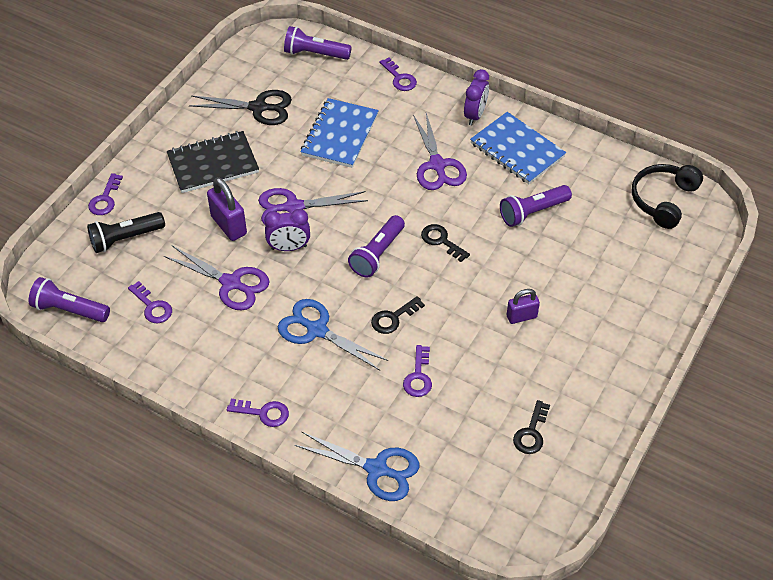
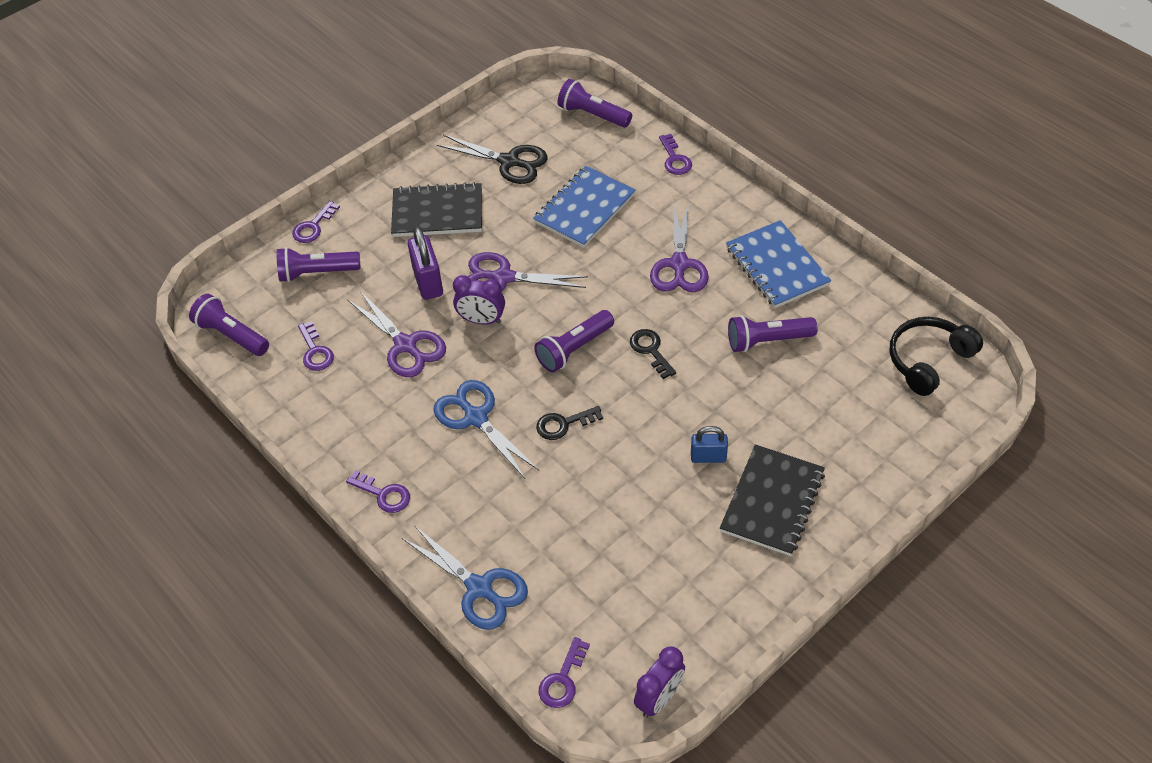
camera: 20 degrees right, 0 degrees up
(125, 239) = (316, 273): black flashlight -> purple flashlight
(418, 376) = (565, 496): purple key -> purple key (562, 679)
(475, 115) = (744, 217): purple clock -> purple clock (659, 698)
(521, 316) = (708, 457): purple padlock -> blue padlock
(531, 432) = (667, 593): black key -> none
(585, 340) = (772, 502): none -> black notebook

